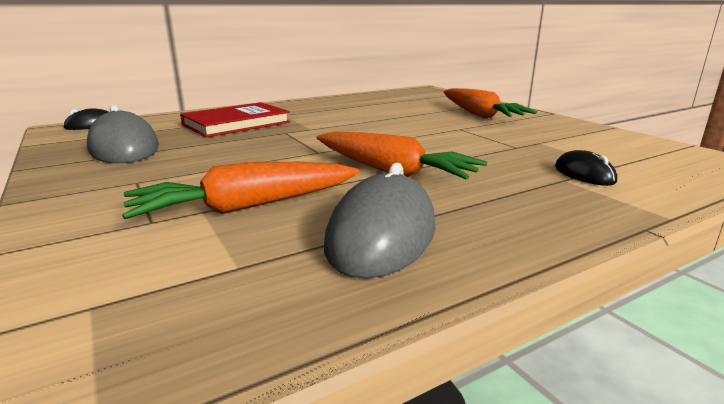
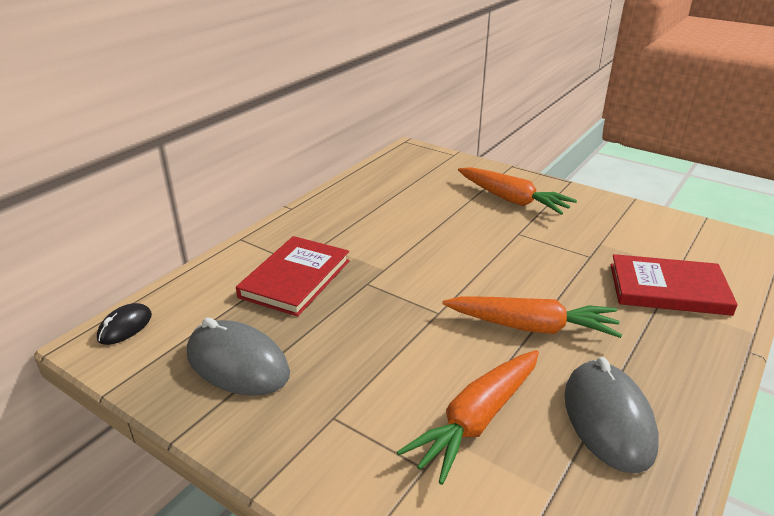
camera: 25 degrees left, 10 degrees up
(584, 174) = (668, 289): black mouse -> red book

